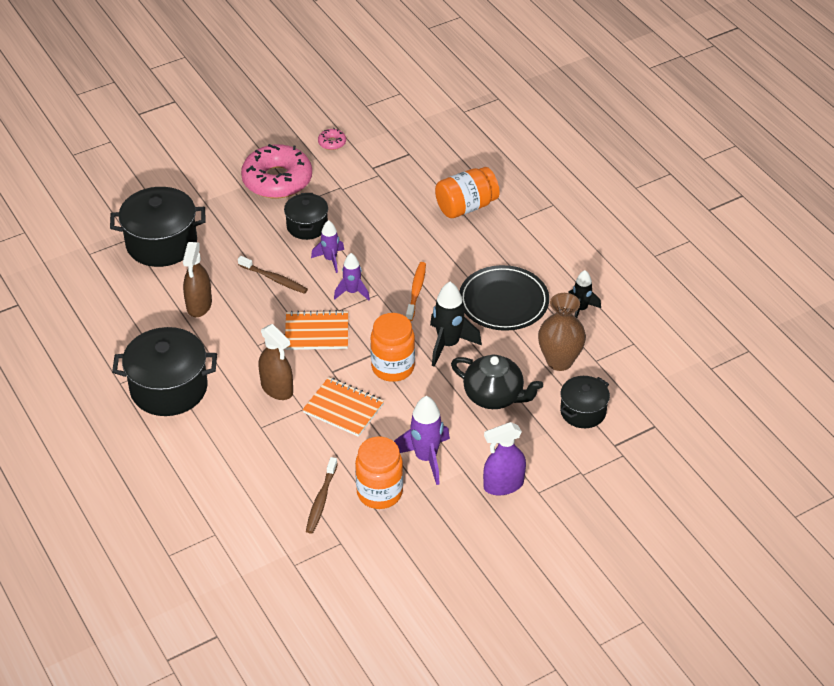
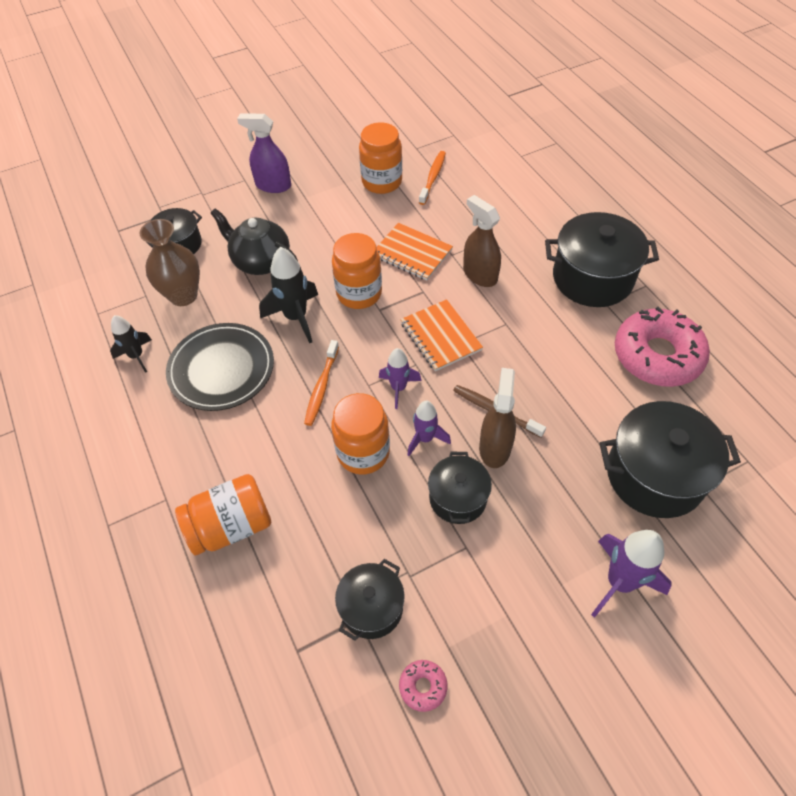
camera: 175 degrees left, 10 degrees up
(199, 305) = (582, 376): brown spray bottle -> brown spray bottle (495, 447)
(277, 180) = (508, 596): pink donut -> pink donut (657, 355)
(316, 332) = (440, 337): orange notebook -> orange notebook turned 60 degrees clockwise
(321, 500) = (433, 177): brown toothbrush -> orange toothbrush
(365, 172) = (371, 607): none -> black pot
(377, 249) = (363, 452): none -> orange jar
(426, 458) = (337, 208): purple rocket -> purple rocket (619, 582)
(503, 485) = (273, 185): purple spray bottle -> purple spray bottle turned 150 degrees counterclockwise

